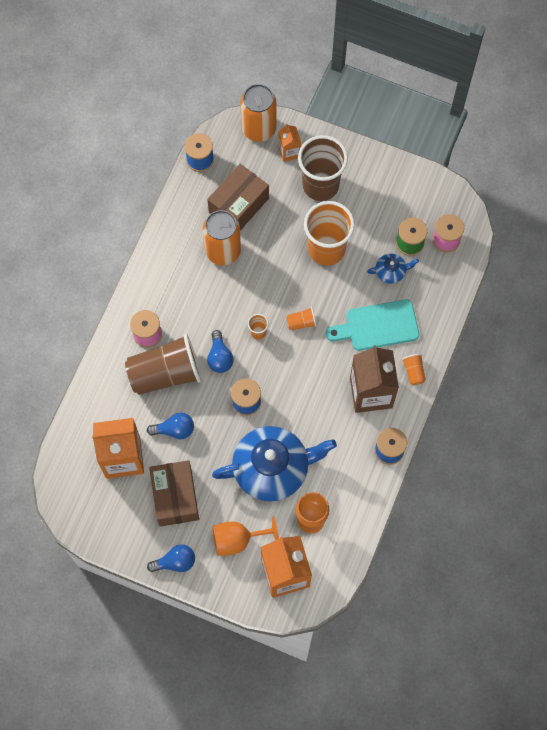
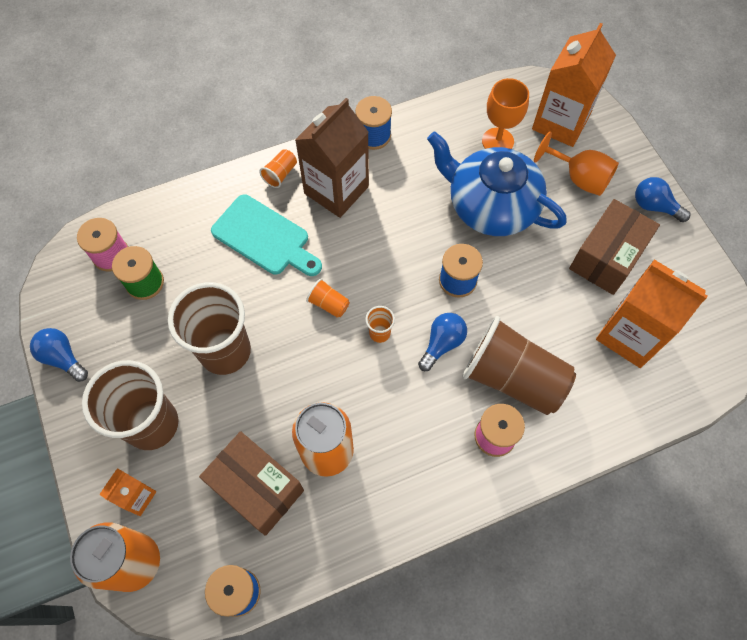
camera: 135 degrees left, 5 degrees down
(174, 429) = (553, 316): blue light bulb -> blue light bulb (63, 358)
(239, 205) = (257, 488): brown box -> brown box turned 45 degrees clockwise
(326, 249) = (225, 351): orange cup -> brown cup
(391, 271) = (194, 273): blue teapot -> none

